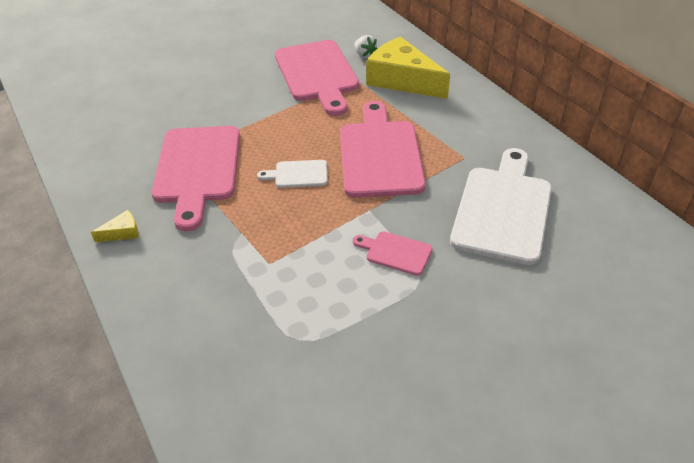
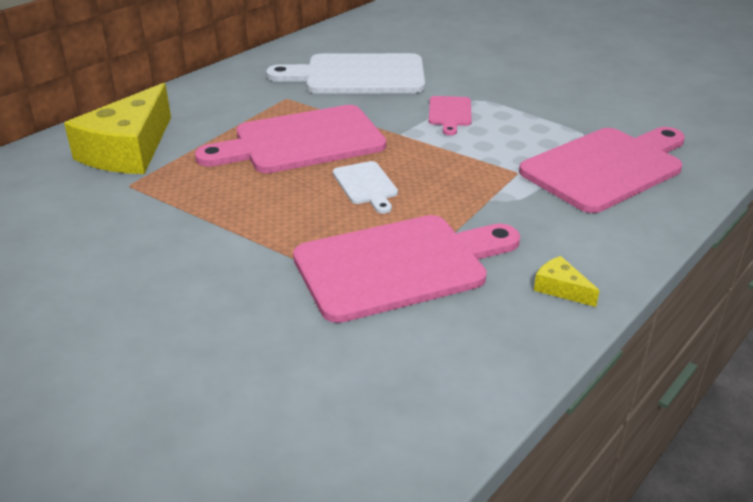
camera: 110 degrees left, 10 degrees down
(317, 74) = (116, 218): pink cutting board -> pink cutting board (606, 167)
(364, 55) = (56, 188): white strawberry -> none

